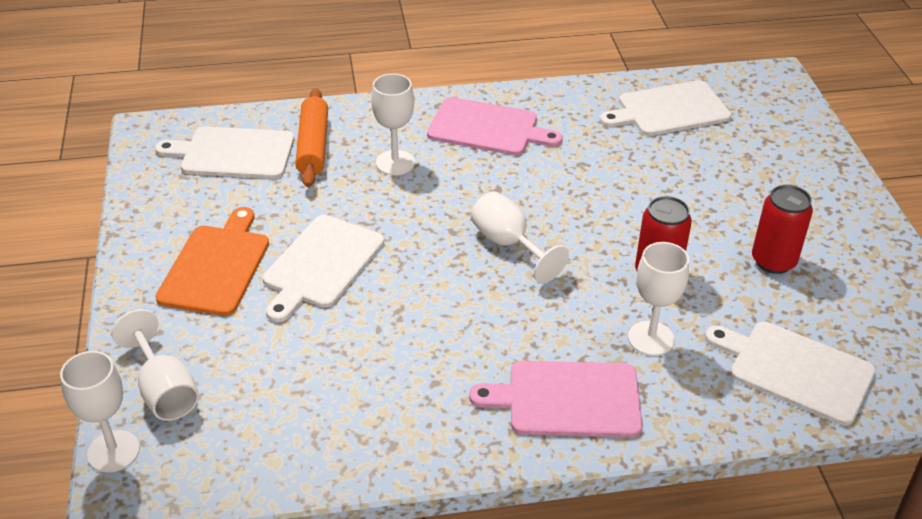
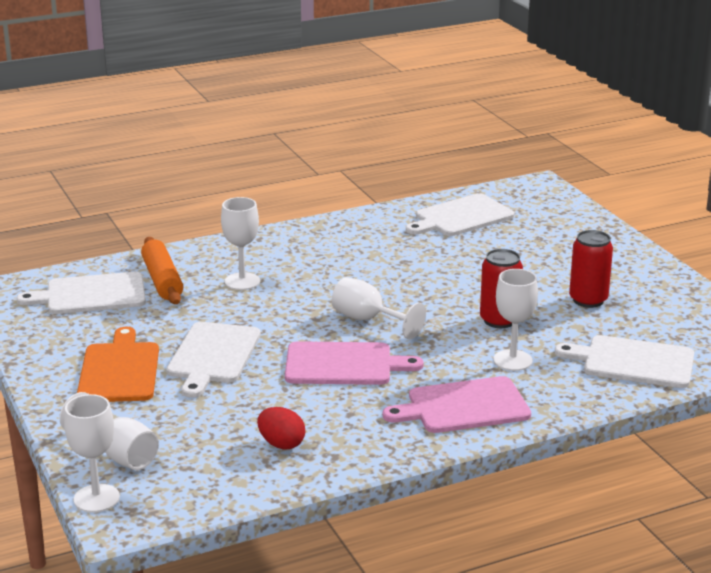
camera: 15 degrees left, 15 degrees down
(341, 413) = (281, 444): none -> red egg
(487, 128) = (312, 248): pink cutting board -> pink cutting board (344, 364)

